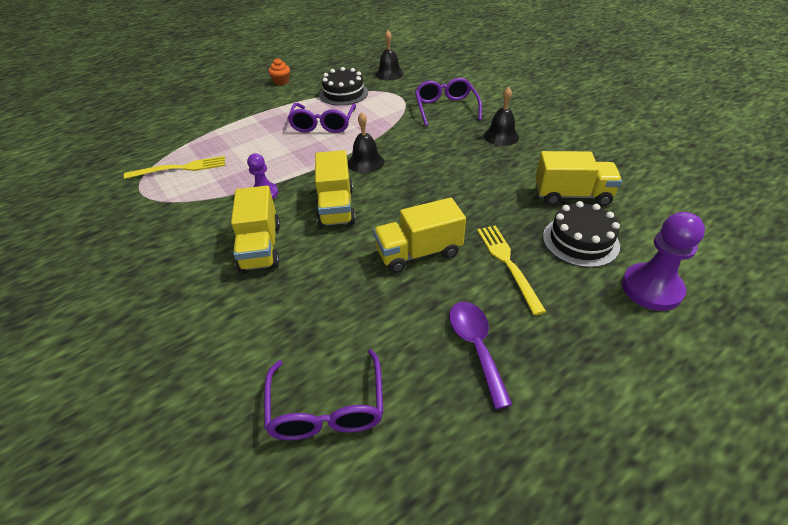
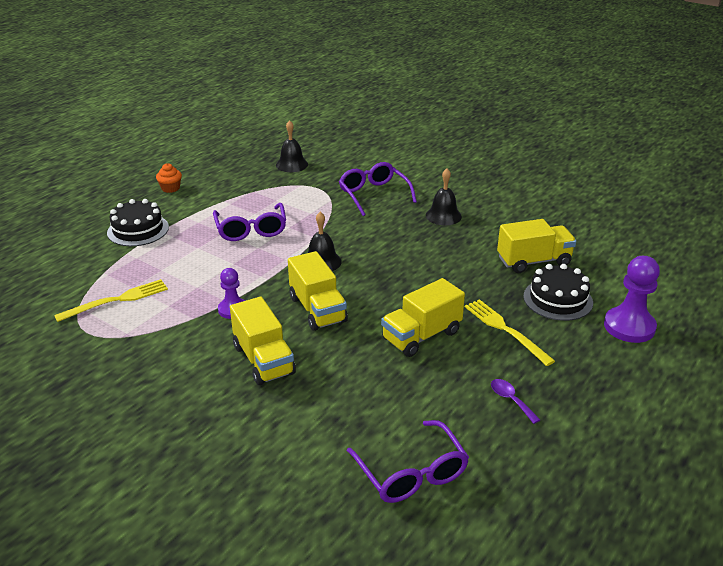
camera: 20 degrees left, 10 degrees down
(343, 93) = (253, 193): black cake -> black cake (138, 230)
(476, 346) = (511, 400): purple spoon -> purple spoon, size x0.61

